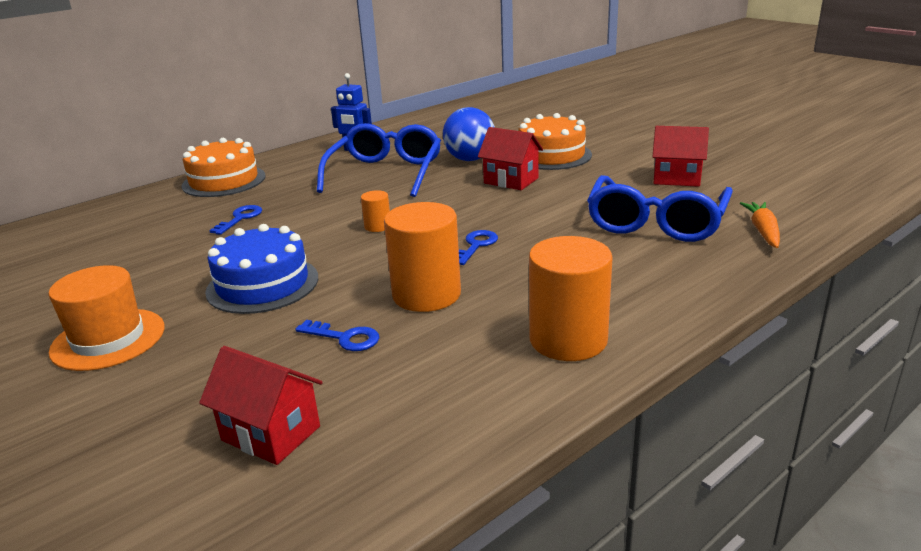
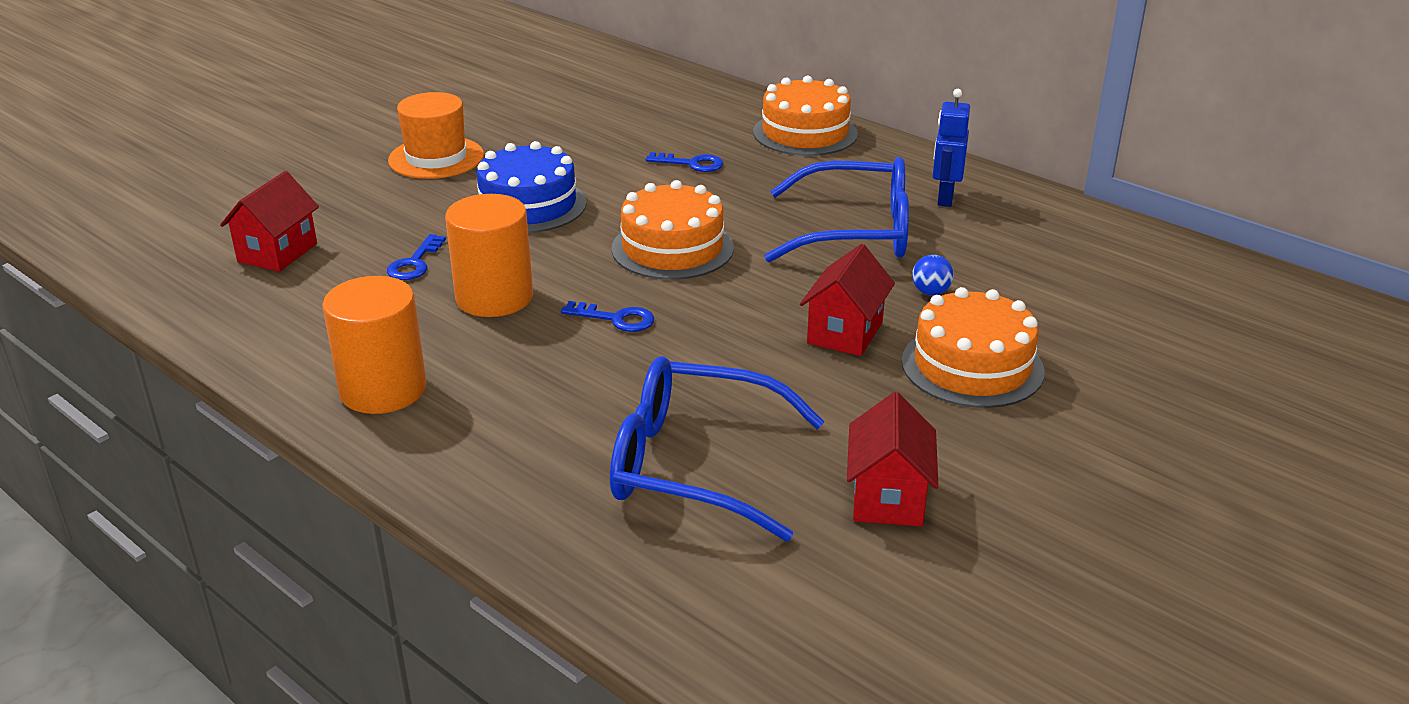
camera: 80 degrees right, 5 degrees up
(377, 226) = (672, 248): orange cylinder -> orange cake
(470, 159) = (930, 292): blue ball -> blue ball, size x0.48
(763, 231) = (664, 572): orange carrot -> none

